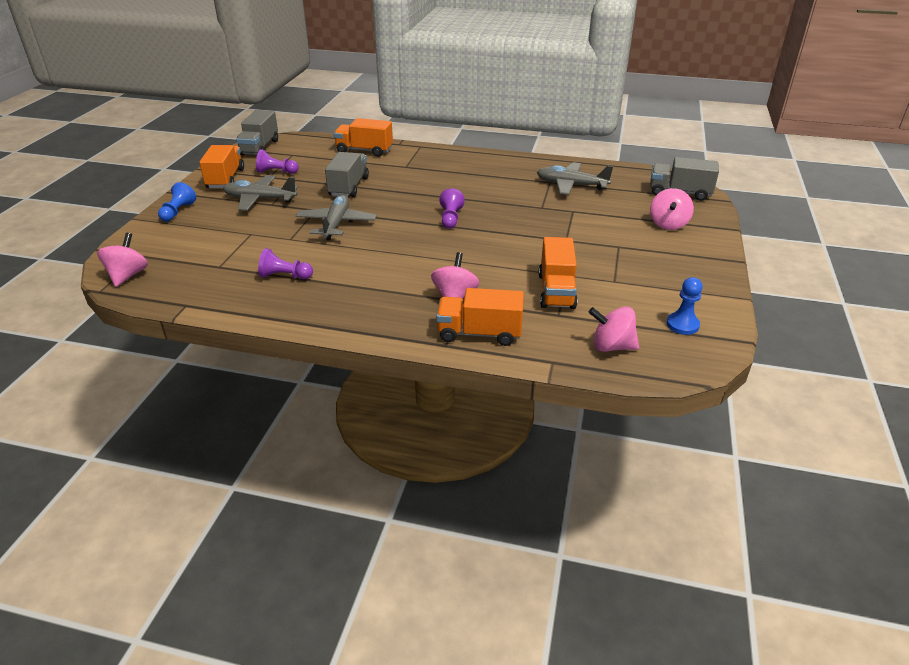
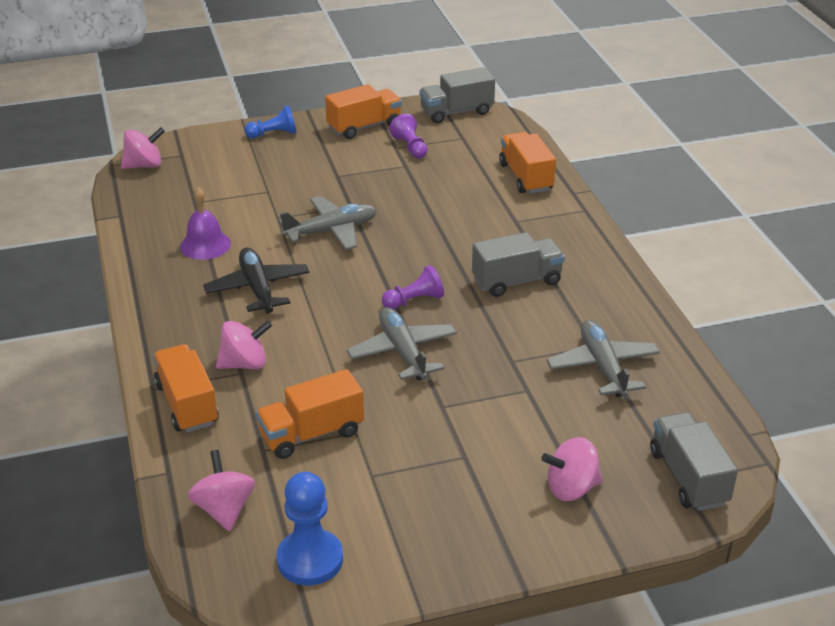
camera: 60 degrees right, 0 degrees up
(260, 199) = (340, 165): grey plane -> grey plane (403, 352)
(285, 276) = (205, 245): purple pawn -> purple bell
(348, 187) = (422, 204): grey truck -> grey truck (516, 281)
(370, 269) = (258, 289): none -> black plane
(682, 325) = (310, 559): blue pawn -> blue pawn, size x1.52

